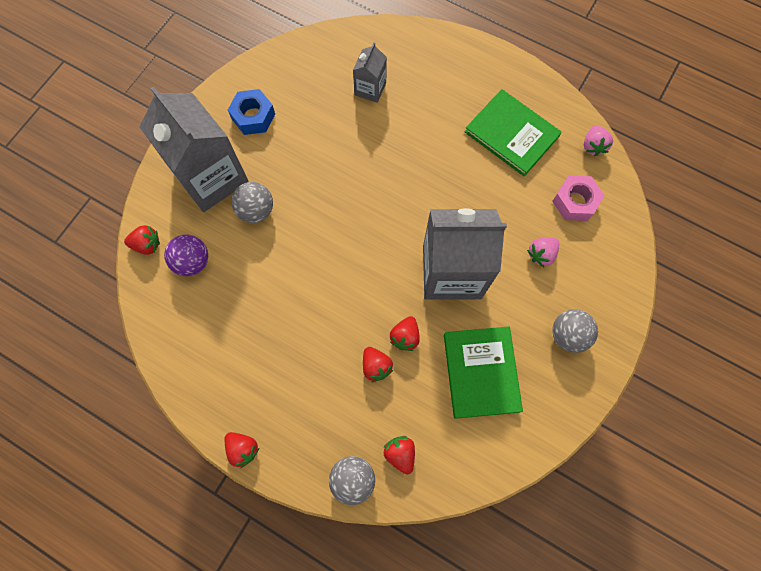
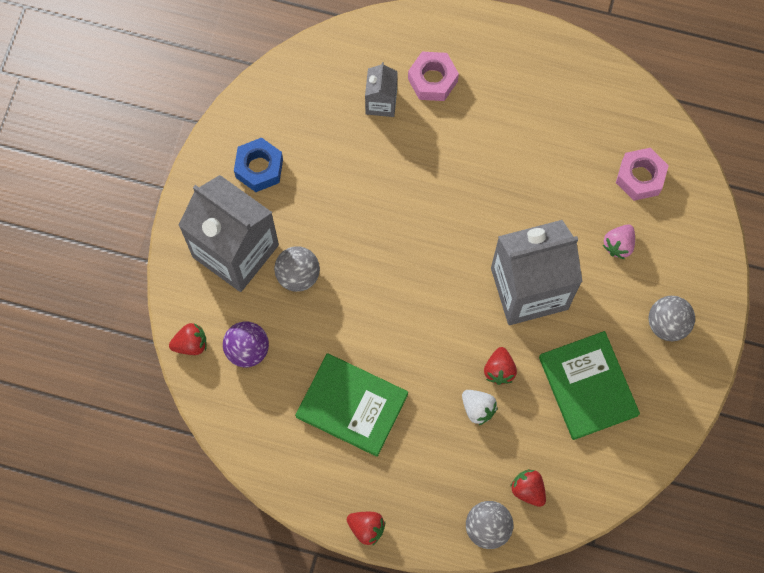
camera: 15 degrees left, 0 degrees up
(376, 366) = (478, 408): red strawberry -> white strawberry
(418, 81) = (432, 80): none -> pink nut
(511, 134) = (553, 117): green book -> green book (352, 405)
(593, 146) = (644, 108): pink strawberry -> none

